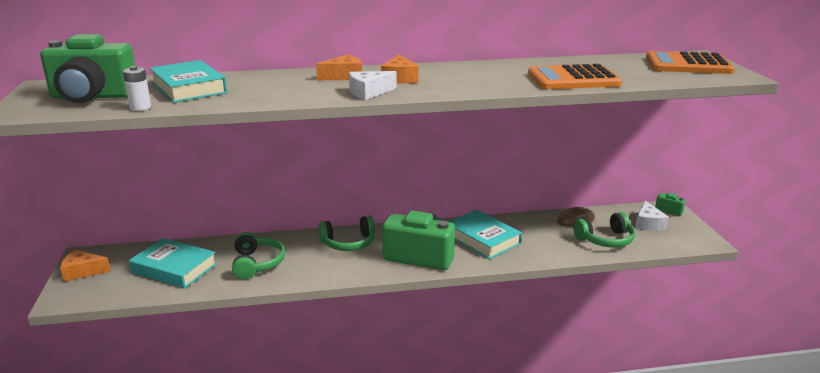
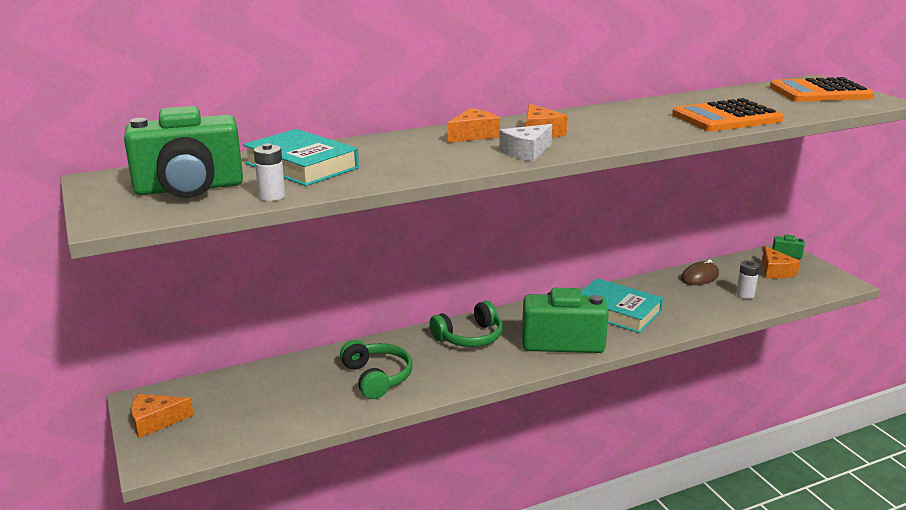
camera: 15 degrees left, 0 degrees up
(174, 268) = (276, 399): turquoise book -> none
(605, 240) = (745, 294): green headphones -> white battery
(648, 224) = (775, 271): white cheese -> orange cheese

